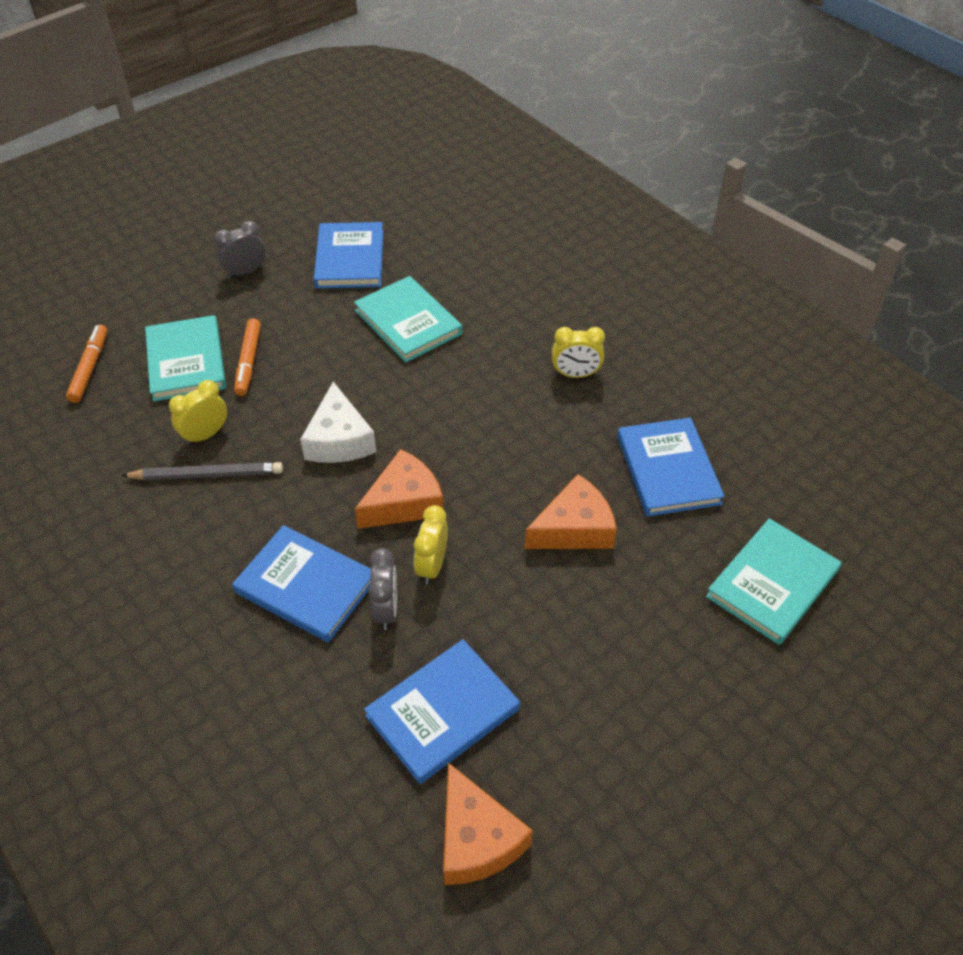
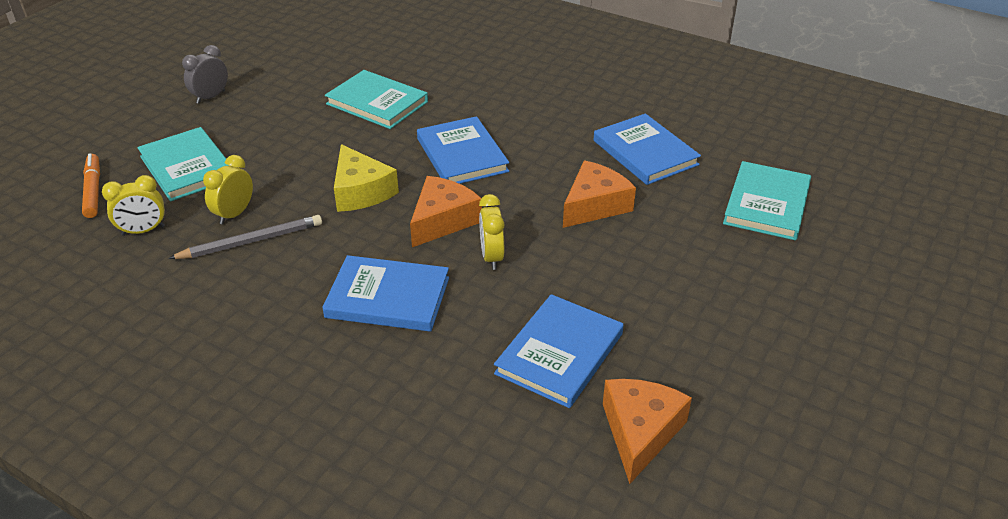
camera: 20 degrees left, 10 degrees down
(249, 361) = (247, 156): orange marker -> none
(339, 440) = (361, 191): white cheese -> yellow cheese
(350, 259) = (302, 72): blue book -> blue book (462, 155)
(386, 609) = (469, 296): grey clock -> none
(476, 839) = (640, 432): orange cheese -> orange cheese turned 120 degrees counterclockwise
(575, 374) = (536, 109): yellow clock -> yellow clock (143, 231)

